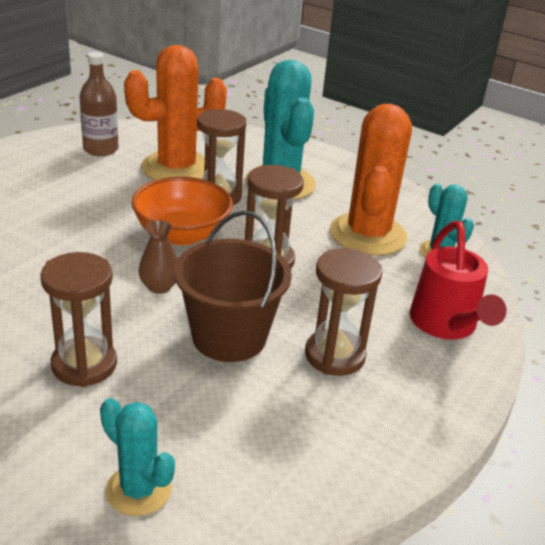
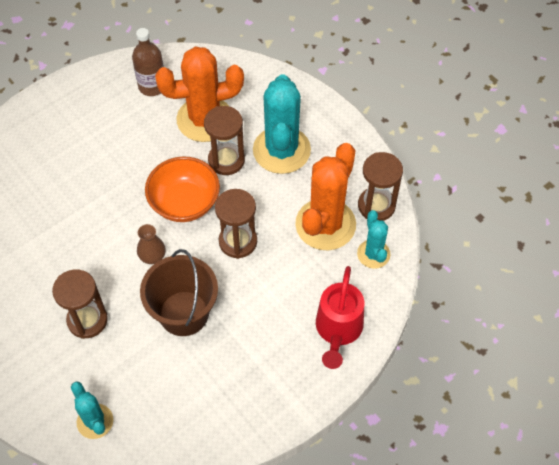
camera: 20 degrees right, 25 degrees up
(334, 355) = (247, 343): brown hourglass -> brown hourglass (376, 206)

